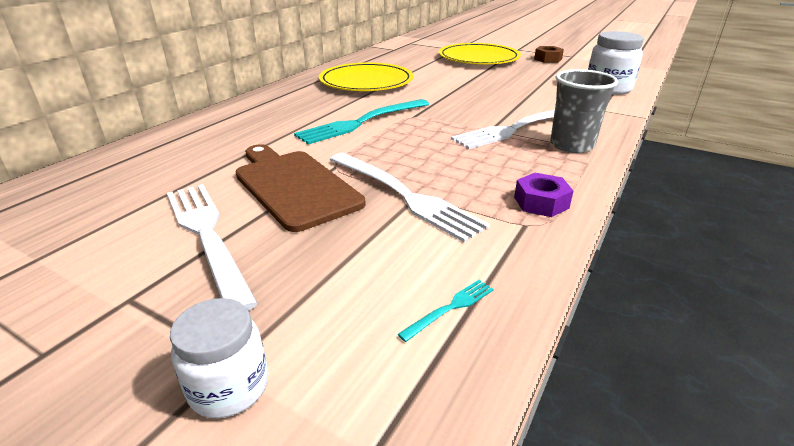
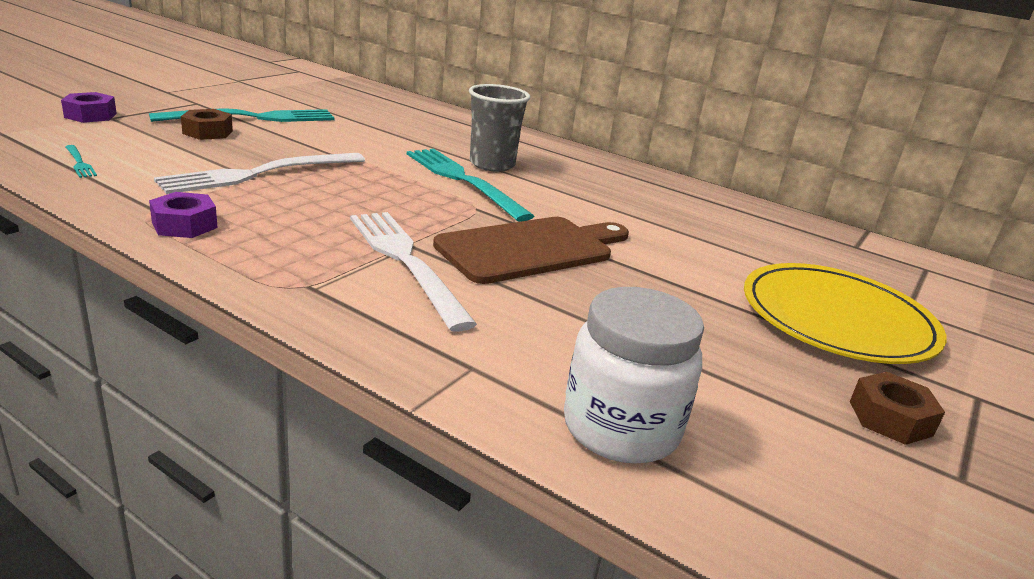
camera: 90 degrees right, 5 degrees down
(207, 236) = (253, 118): white fork -> turquoise fork
(229, 387) = (90, 115): white jar -> purple nut
(283, 252) = (207, 132): none -> brown nut
(294, 186) = (313, 142): brown cutting board -> brown cutting board (531, 249)
(366, 82) = (633, 201): yellow plate -> none
(571, 145) = (320, 285): grey cup -> grey cup (492, 164)

